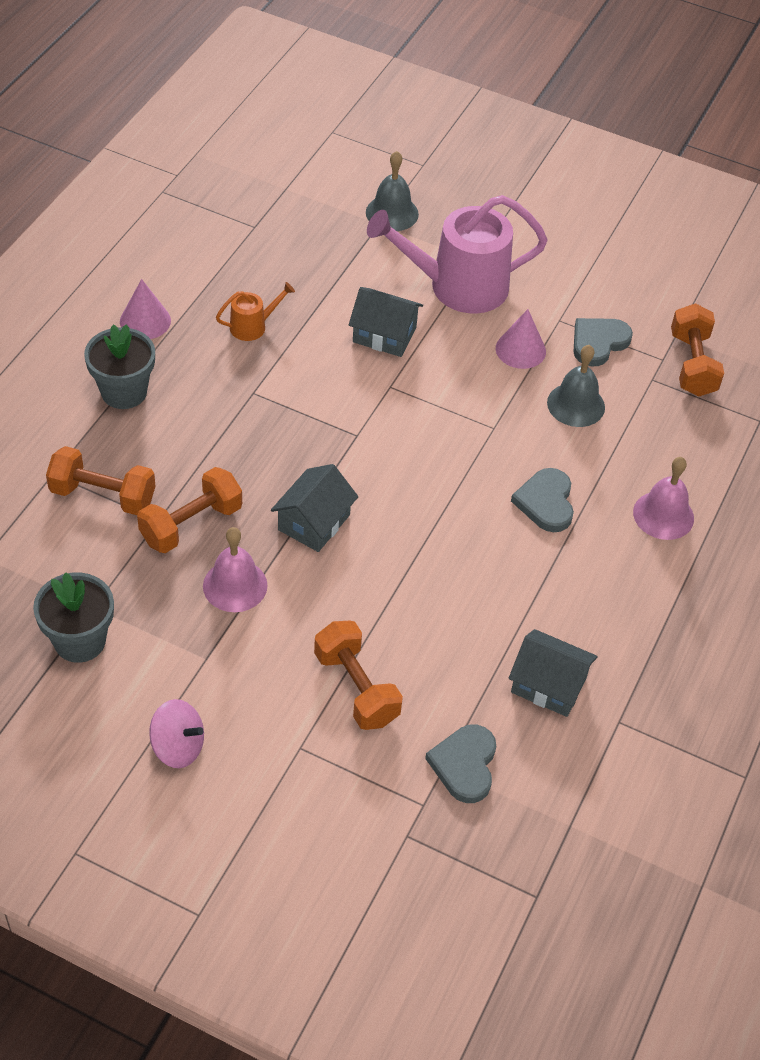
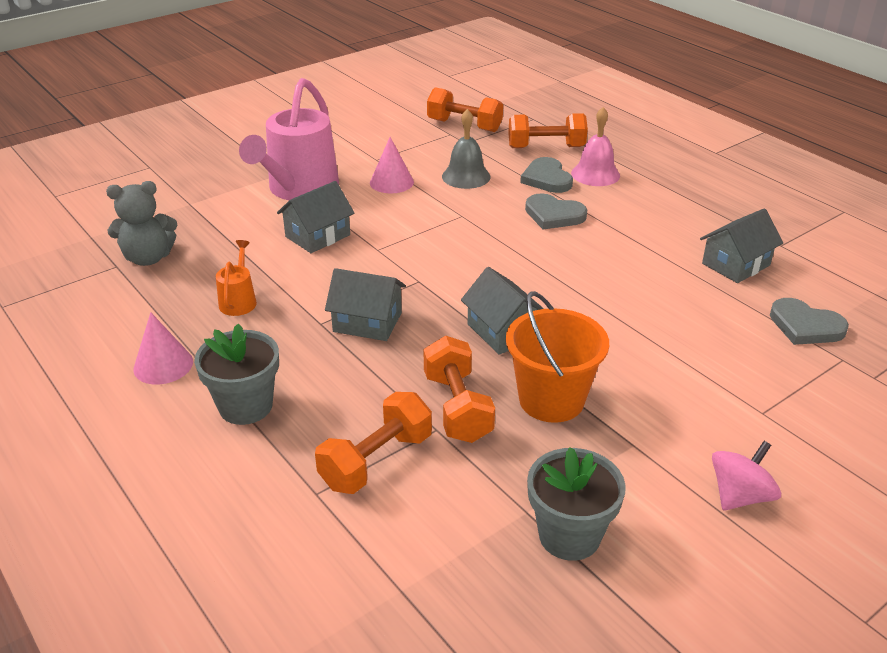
camera: 60 degrees left, 15 degrees down
(235, 585) = (551, 400): pink bell -> orange bucket
(272, 423) = (367, 322): none -> grey house
(277, 240) = (148, 258): none -> grey teddy bear
(356, 688) = (705, 360): orange dumbbell -> orange dumbbell (546, 147)
(392, 213) = (185, 195): grey bell -> none
(598, 342) = (413, 151): grey heart -> grey heart (547, 179)

